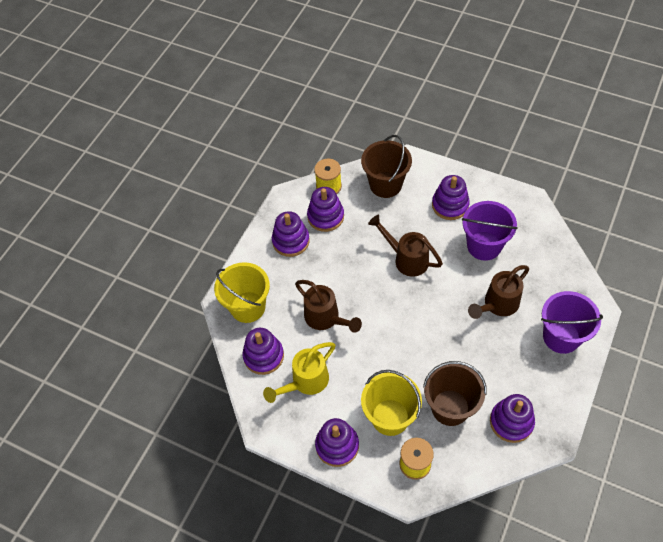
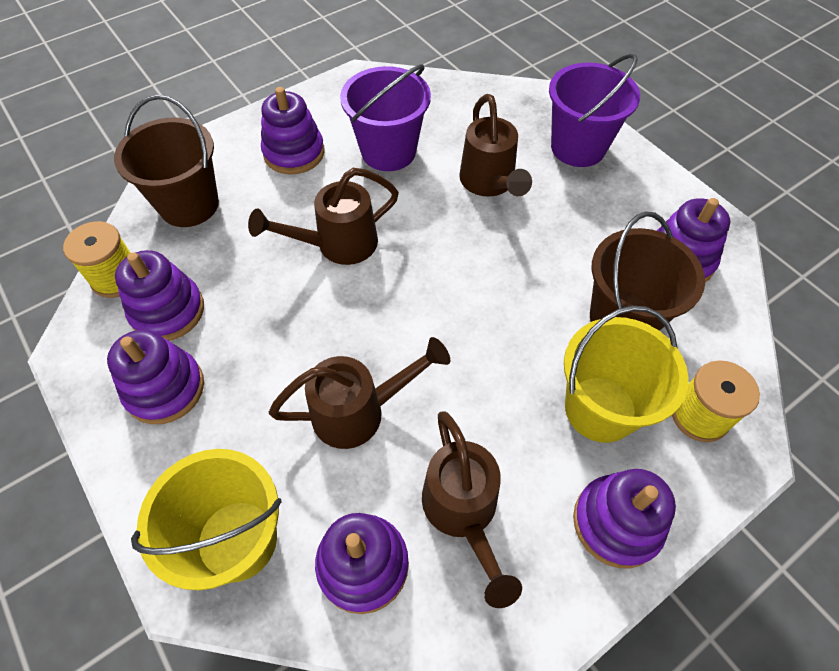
camera: 65 degrees left, 0 degrees up
(305, 382) = (463, 512): yellow watering can -> brown watering can

